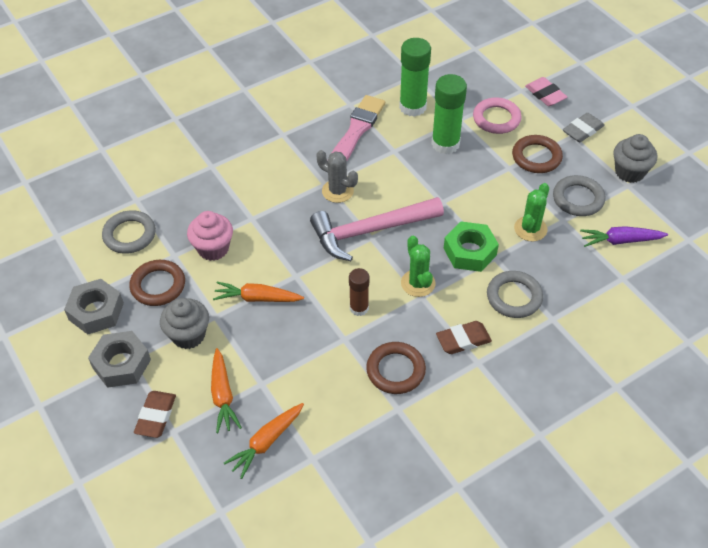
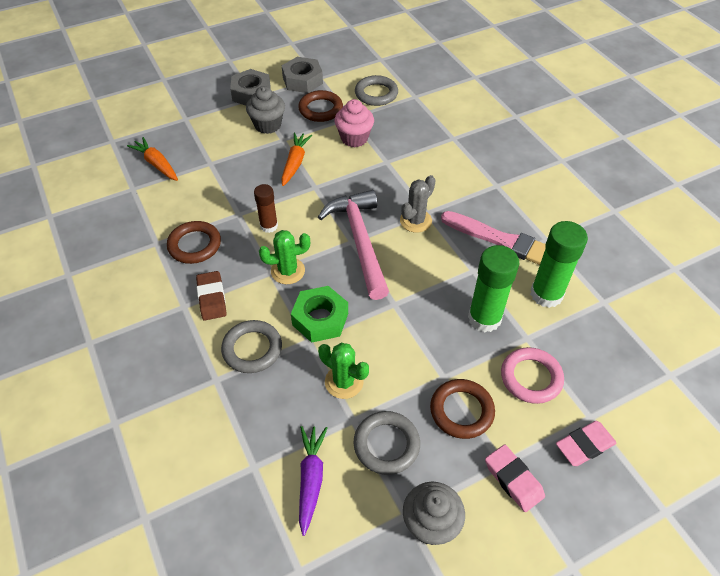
camera: 95 degrees right, 0 degrees up
(156, 416) = (201, 110): brown eraser -> none
(223, 395) = (206, 142): orange carrot -> none
(582, 130) = (513, 480): grey eraser -> pink eraser

